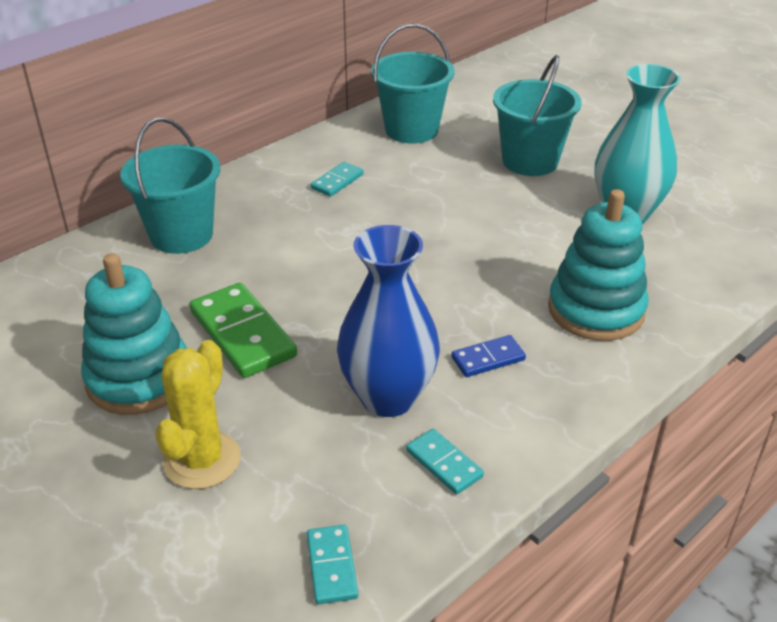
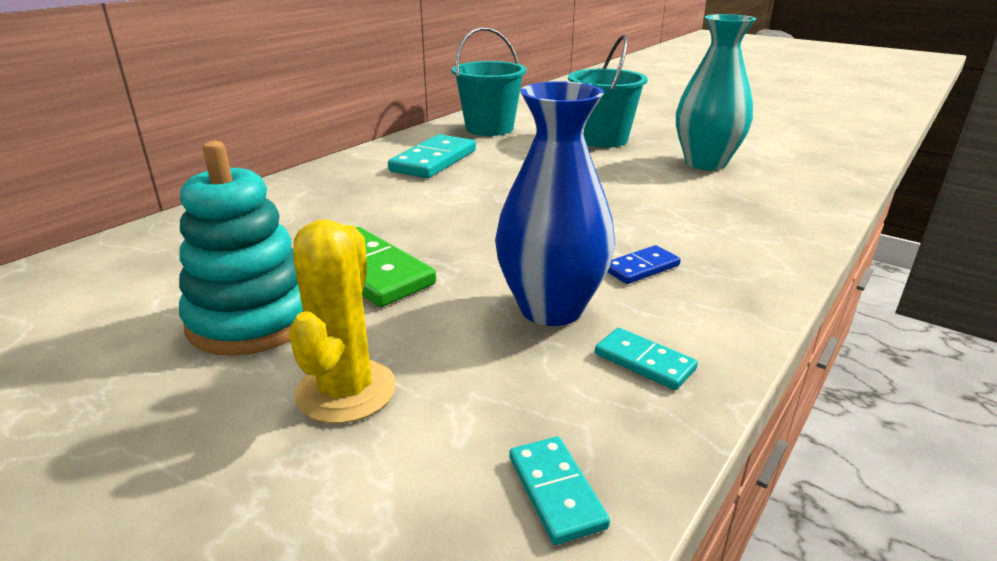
camera: 10 degrees left, 10 degrees down
(181, 235) = (286, 204): turquoise bucket -> none
(337, 181) = (434, 161): turquoise domino -> turquoise domino, size x1.85
(596, 310) = (723, 224): turquoise stacking toy -> none

